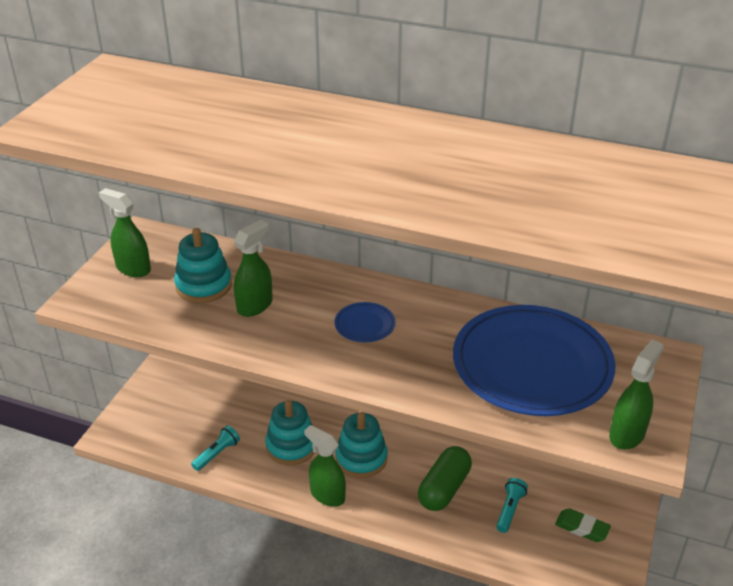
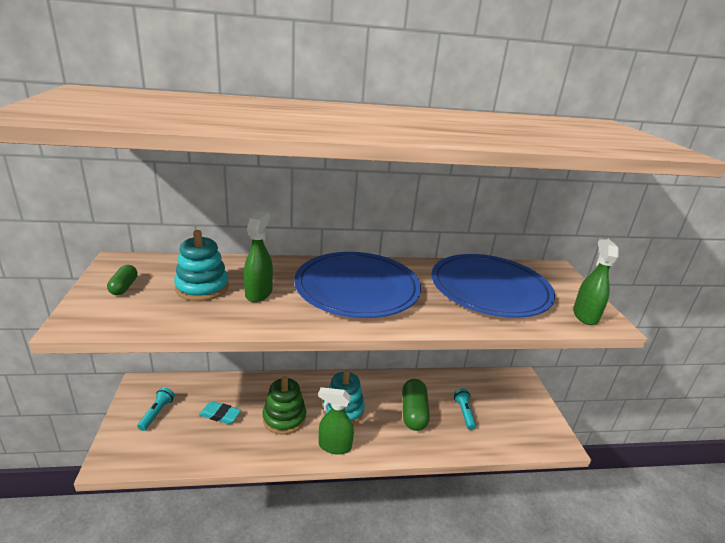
camera: 30 degrees left, 10 degrees down
(133, 268) = (124, 287): green spray bottle -> green capsule
(217, 454) = (224, 444): turquoise flashlight -> turquoise flashlight (157, 413)
(228, 421) = (220, 415): none -> turquoise eraser
(291, 446) = (284, 418): turquoise stacking toy -> green stacking toy
(365, 325) = (357, 289): blue plate -> blue plate, size x2.49
(582, 528) = (513, 409): green eraser -> none

